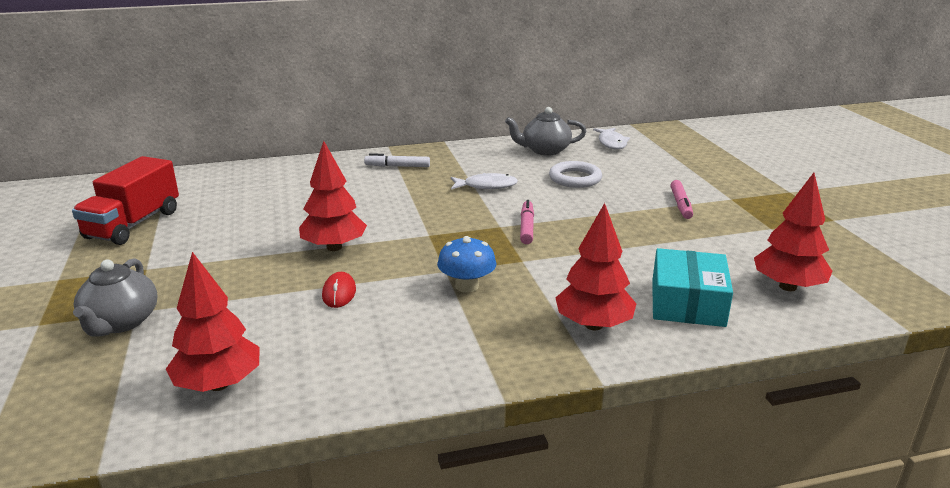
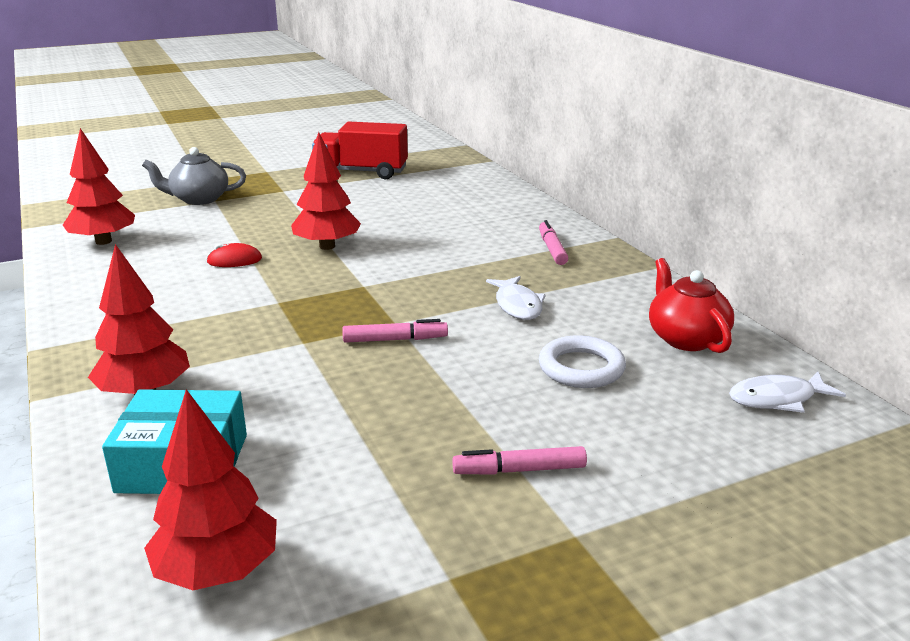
camera: 80 degrees right, 0 degrees up
(397, 166) = (552, 249): white marker -> pink marker
(467, 286) = (242, 315): blue mushroom -> none
(545, 150) = (686, 338): grey teapot -> red teapot

